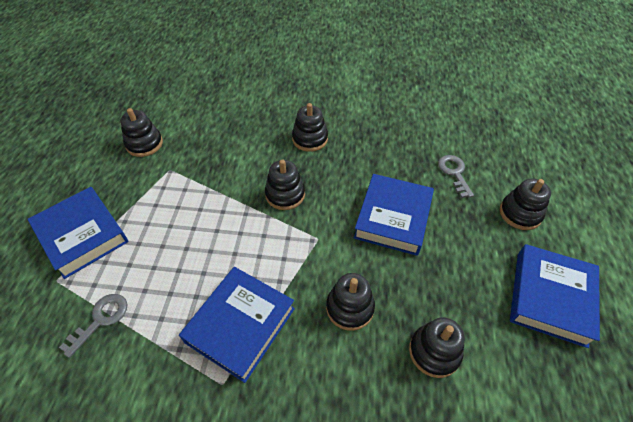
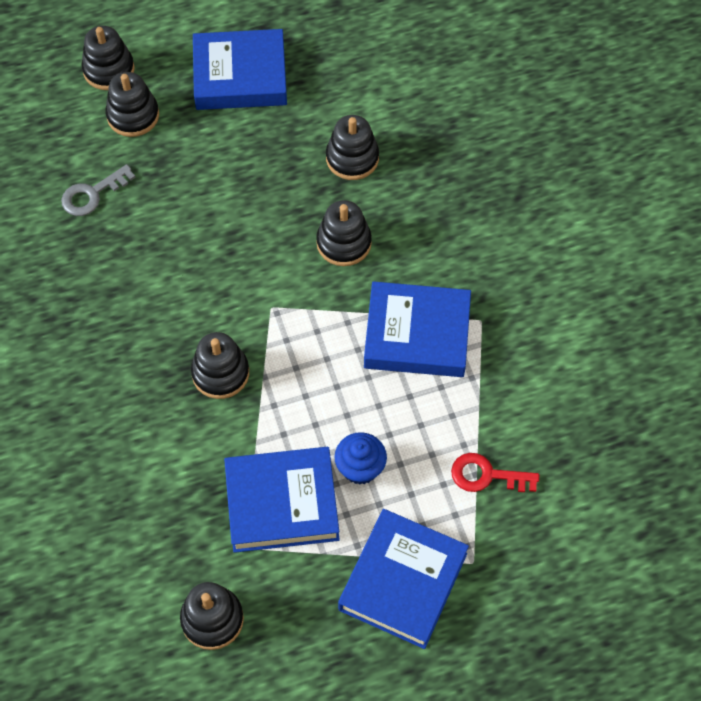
camera: 115 degrees left, 10 degrees up
(101, 319) = (486, 475): grey key -> red key
(169, 243) = (360, 468): none -> blue cupcake
(310, 139) = (100, 389): black stacking toy -> black stacking toy (109, 70)
(393, 218) = (201, 240): blue book -> blue book (282, 503)

